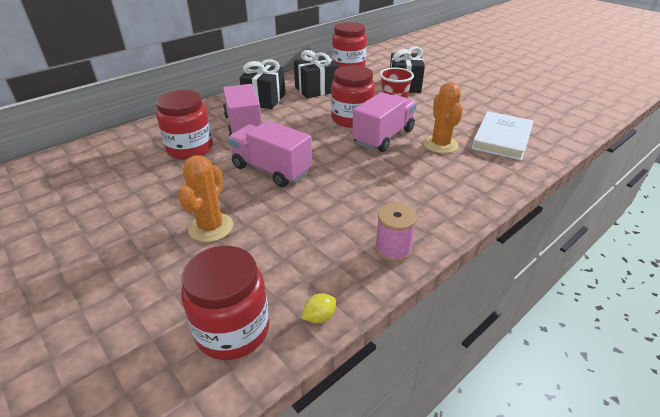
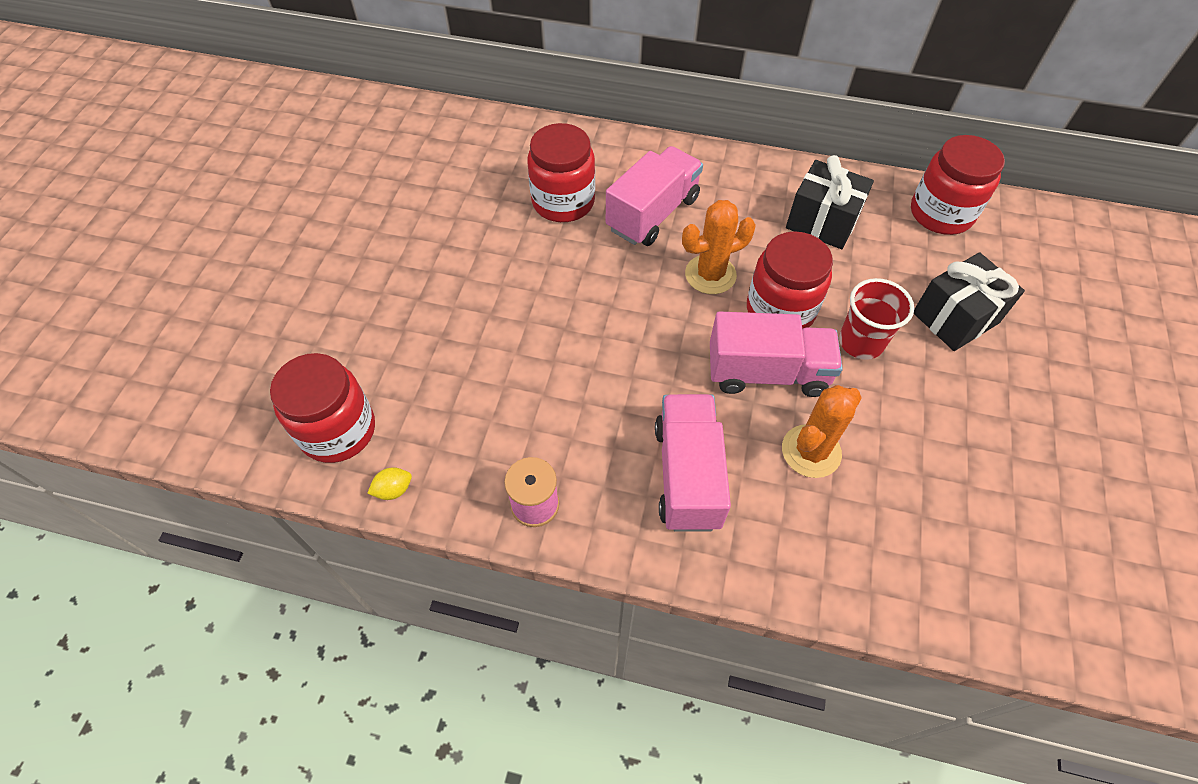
camera: 55 degrees right, 20 degrees up
(211, 227) = (451, 319): orange cactus -> orange cactus (710, 275)
(264, 99) = (736, 188): black gift -> none
(271, 169) = (587, 301): pink truck -> pink truck (687, 475)
(319, 317) = (393, 490): yellow lemon -> yellow lemon turned 45 degrees counterclockwise
(501, 139) = (909, 528): white book -> none

